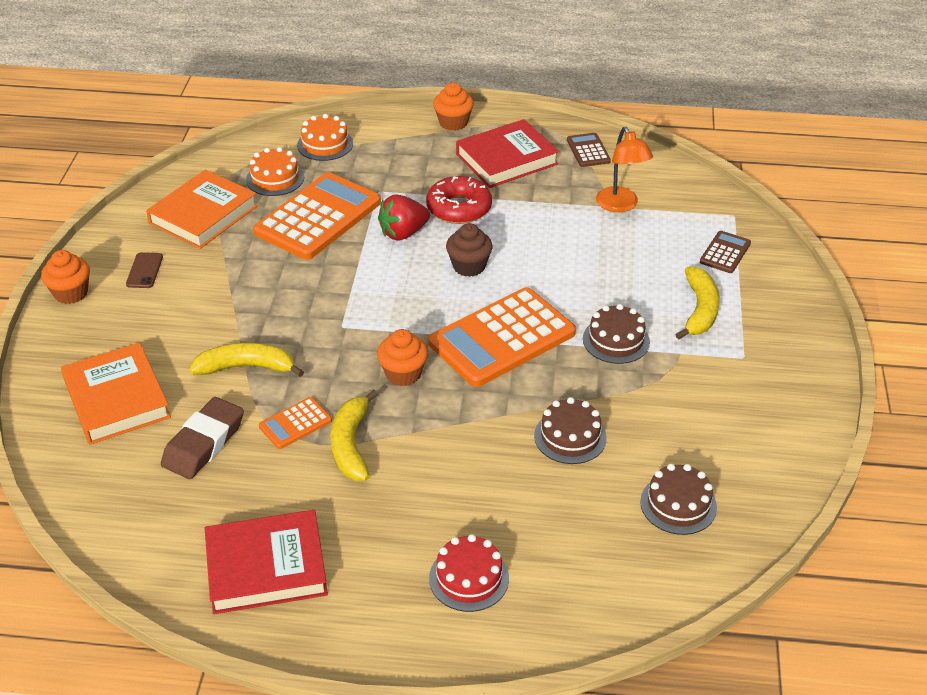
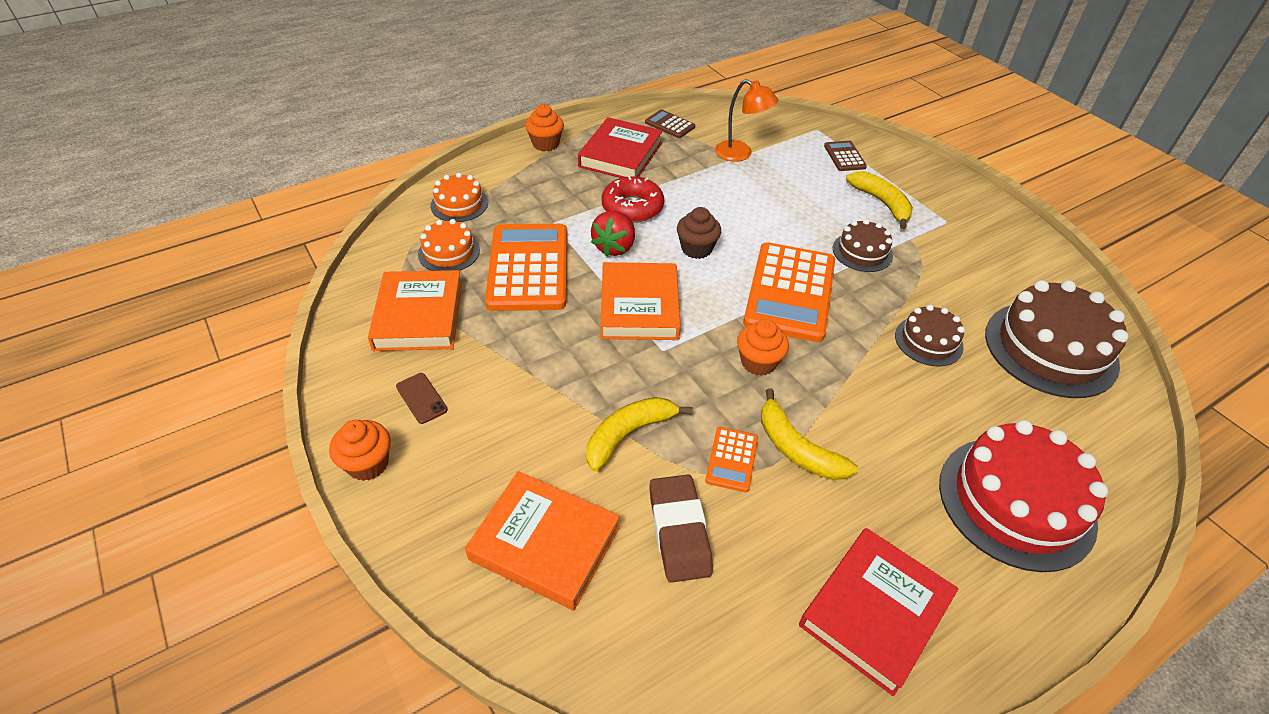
camera: 40 degrees left, 5 degrees up
(365, 287) = (639, 306): none -> orange book
(469, 578) = (1016, 502): red cake -> red cake, size x1.89
(678, 504) = (1050, 348): brown cake -> brown cake, size x1.89

